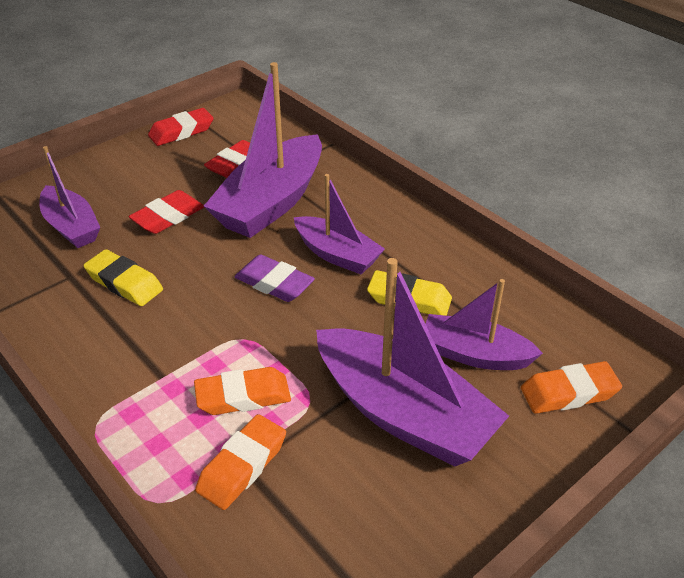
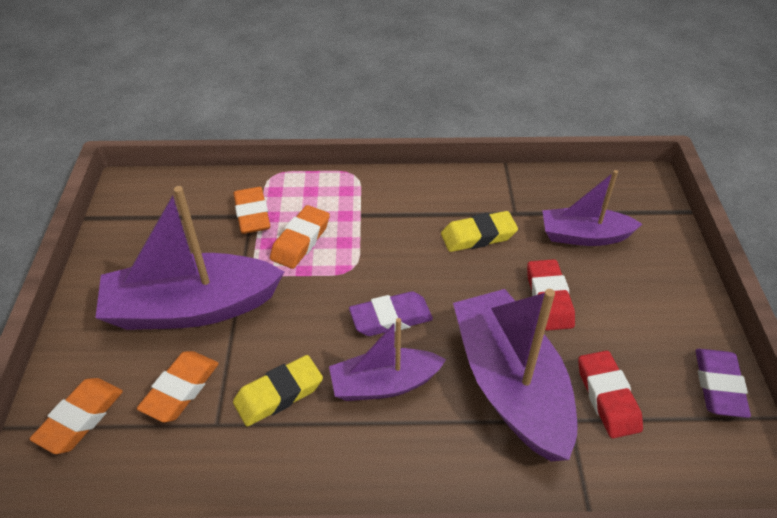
camera: 130 degrees right, 5 degrees up
(181, 132) = (718, 386): red eraser -> purple eraser
(474, 354) = (181, 390): purple boat -> orange eraser

